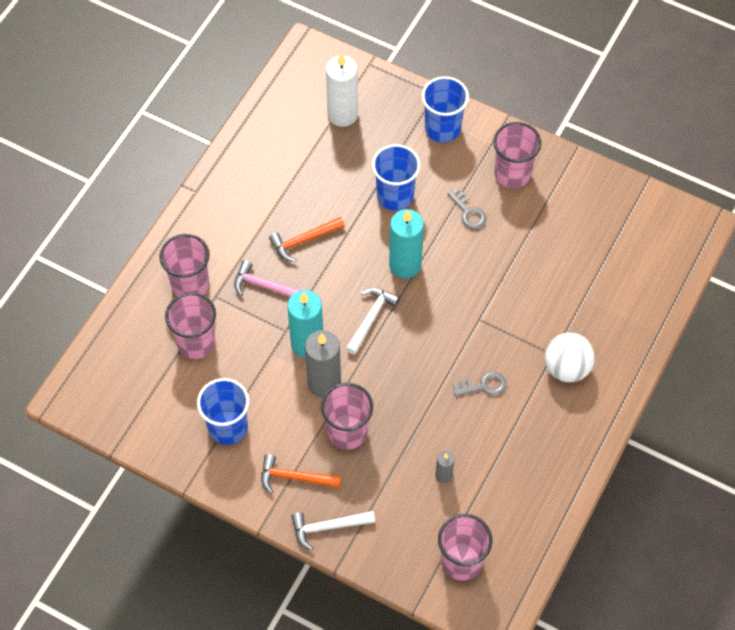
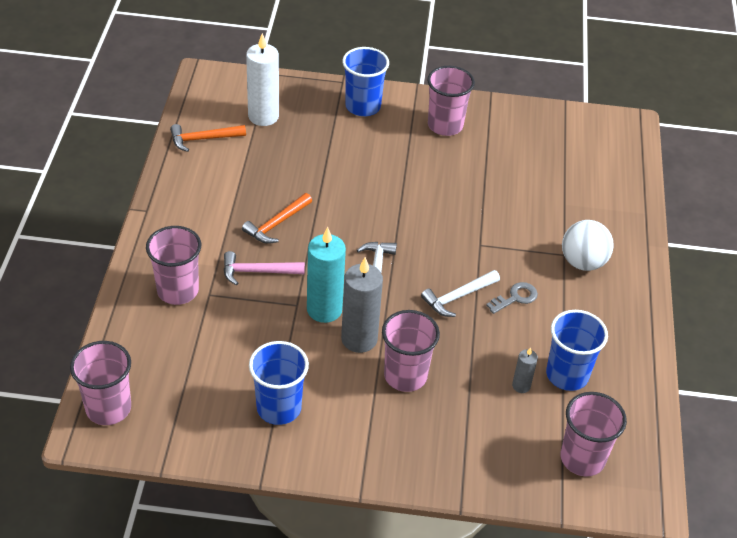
camera: 25 degrees left, 15 degrees down
(196, 343) = (208, 340): pink cup -> pink cup (108, 408)
(295, 477) = (373, 433): orange hammer -> orange hammer (203, 139)
(328, 527) = (431, 469): white hammer -> white hammer (458, 297)
(395, 196) = (346, 167): blue cup -> blue cup (567, 375)
(405, 265) = (386, 219): turquoise candle -> none
(468, 212) = (422, 163): grey key -> none

